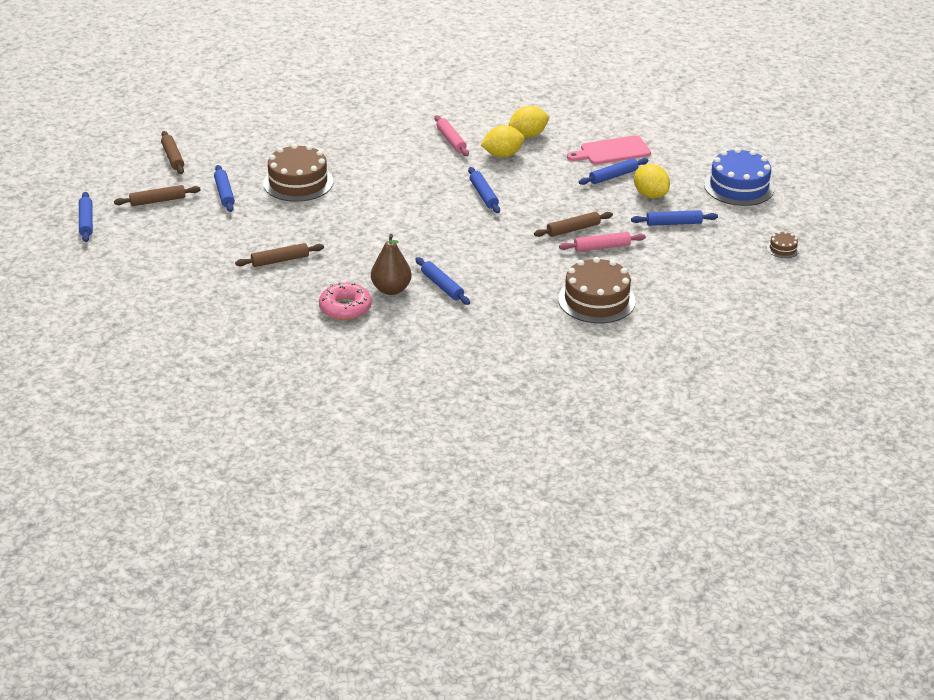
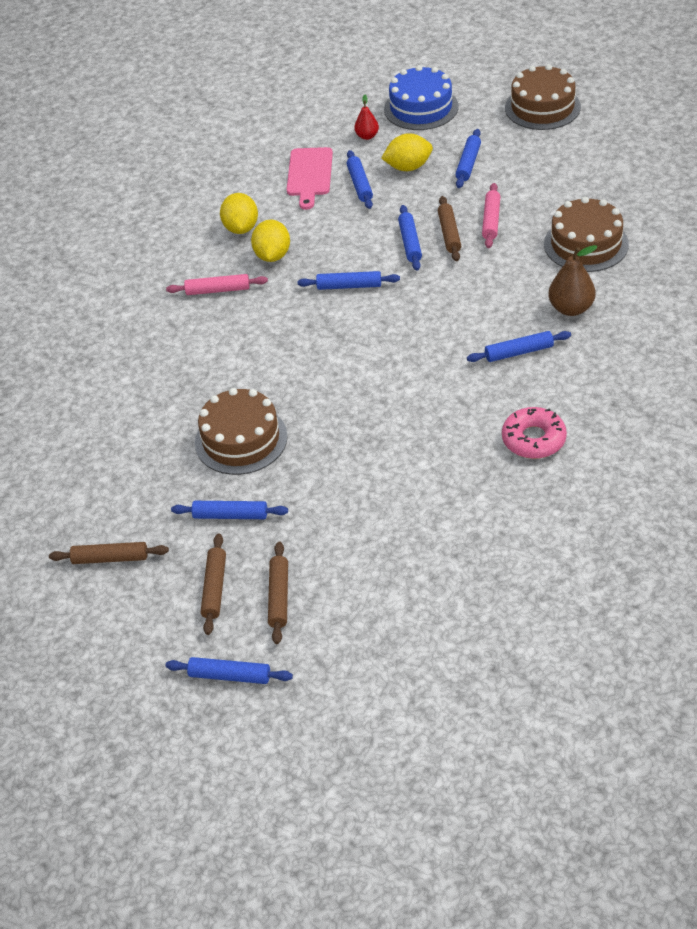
camera: 65 degrees left, 10 degrees up
(280, 260) = (411, 483): brown rolling pin -> brown rolling pin (279, 597)
(391, 289) = (510, 394): brown pear -> brown pear (571, 308)
(551, 213) = (410, 243): none -> blue rolling pin
(681, 168) = (367, 136): none -> red pear
(782, 249) = (542, 107): brown cake -> brown cake, size x2.30

